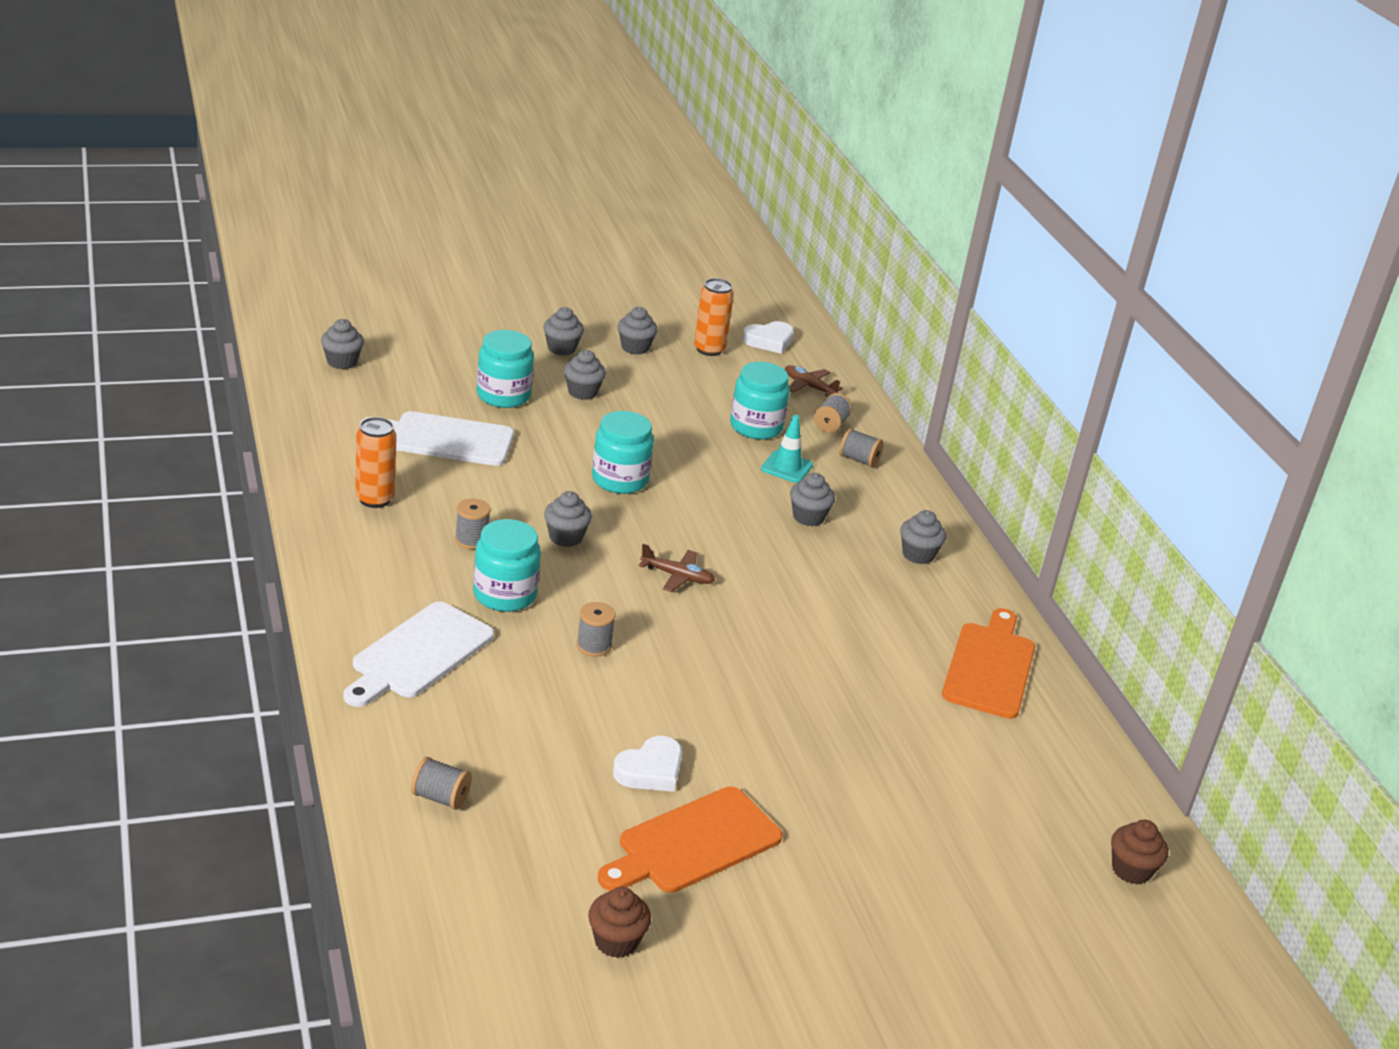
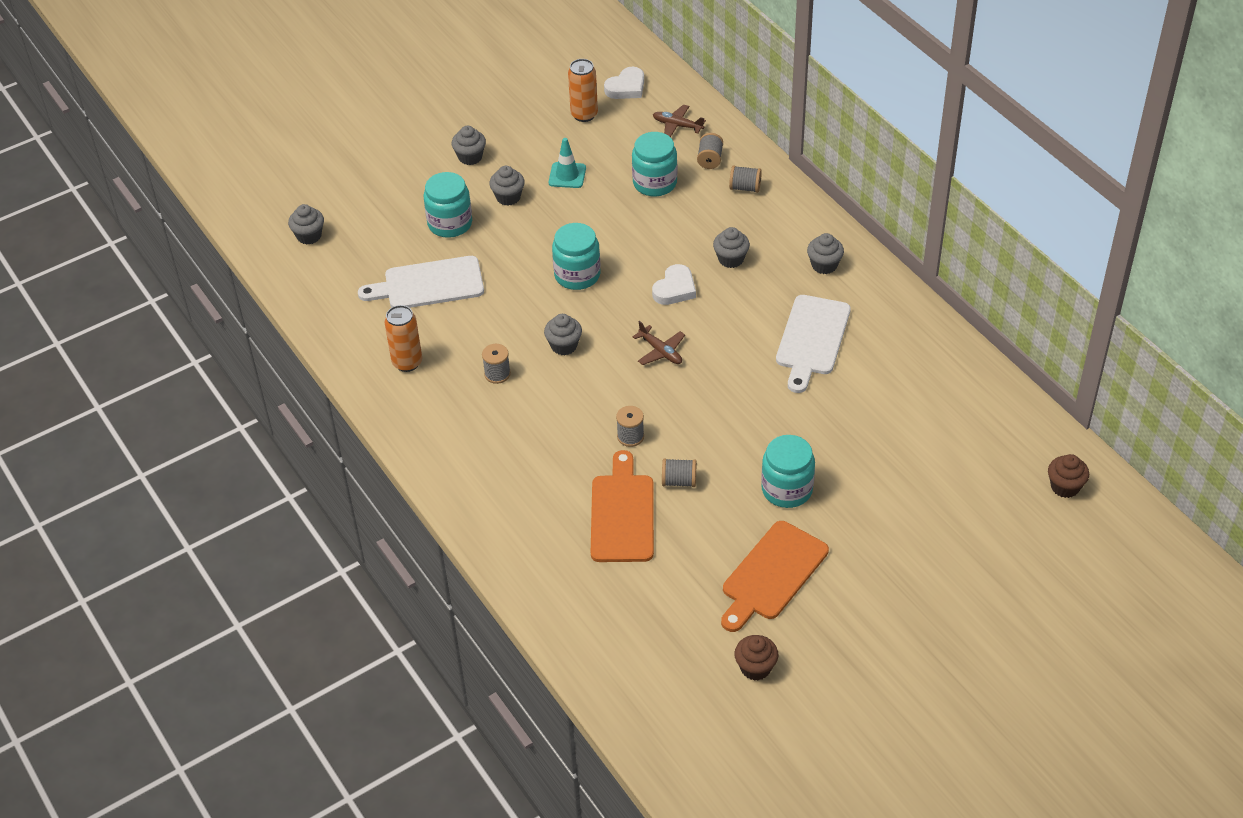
camera: 10 degrees left, 15 degrees up
(418, 654) = (512, 490): white cutting board -> white cutting board (811, 339)
(440, 797) = (588, 602): grey spool -> grey spool (679, 481)
(504, 594) = (546, 415): turquoise jar -> turquoise jar (787, 489)
(635, 347) = (526, 134): grey cupcake -> none
(650, 770) = (717, 527): white heart -> white heart (675, 289)
(677, 576) = (661, 351): brown plane -> brown plane turned 45 degrees clockwise
(787, 467) = (695, 215): turquoise traffic cone -> turquoise traffic cone (567, 175)
(990, 667) = (913, 350): orange cutting board -> orange cutting board (622, 514)

